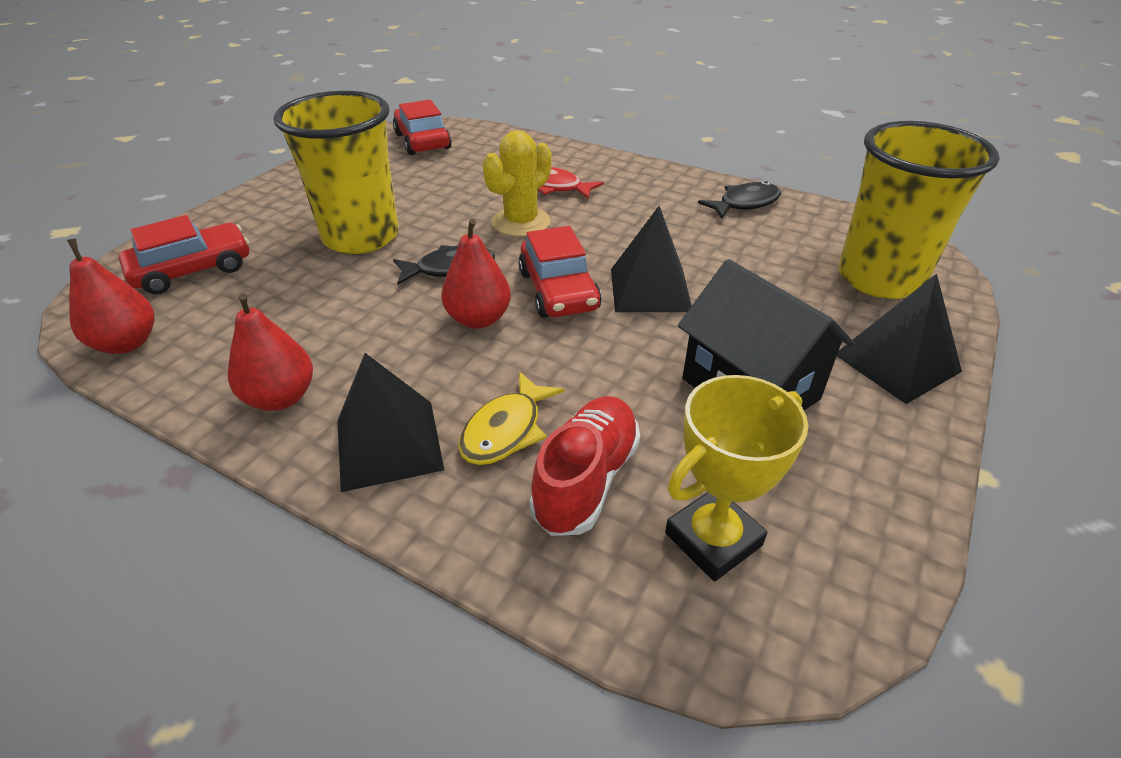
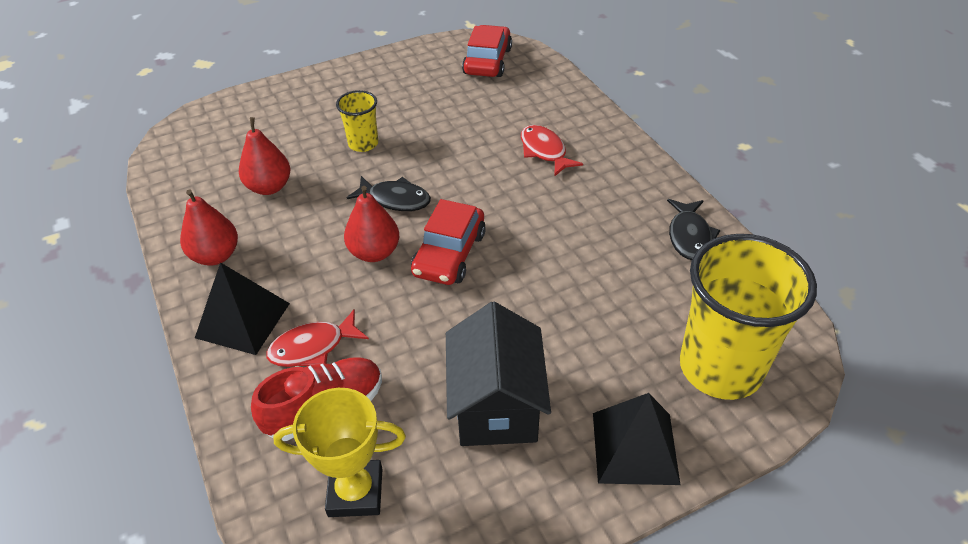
camera: 35 degrees right, 5 degrees up
(127, 343) = (171, 174): red pear -> red pear (269, 187)
(193, 270) = (244, 130): red car -> none
(361, 237) = (363, 144): yellow cup -> yellow cup, size x0.49
(506, 430) = (313, 347): yellow fish -> red fish
(521, 222) = (484, 177): yellow cactus -> none
(650, 289) = (516, 285): black pyramid -> none
(745, 203) = (689, 236): black fish -> black fish turned 90 degrees clockwise

